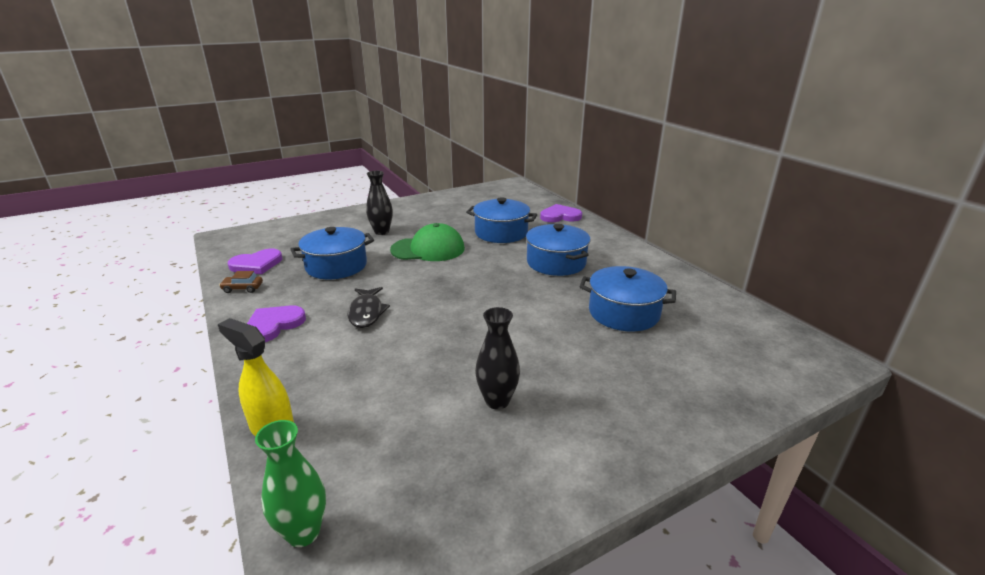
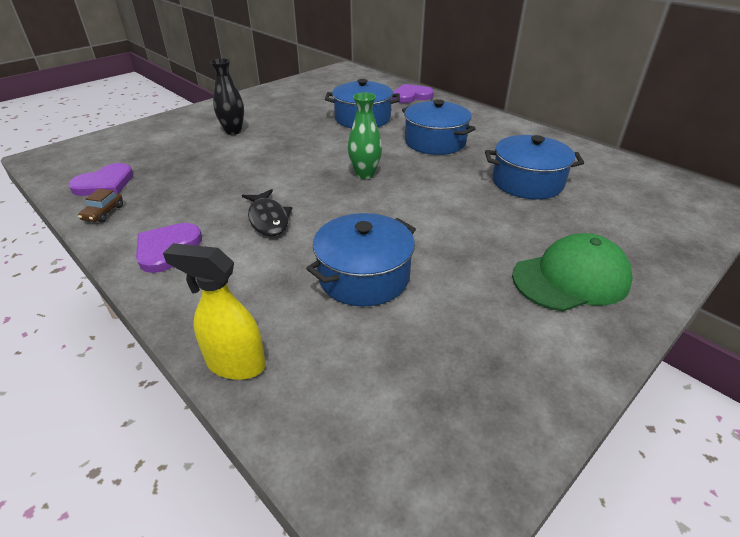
camera: 15 degrees left, 10 degrees up
(242, 288) = (103, 213): brown car -> brown car turned 60 degrees counterclockwise
(303, 532) = (341, 470): green vase -> green vase (365, 174)
(336, 266) = (203, 174): blue pot -> blue pot (364, 276)
(428, 249) = (296, 144): green cap -> green cap (571, 278)
(497, 401) = (461, 288): black vase -> none

